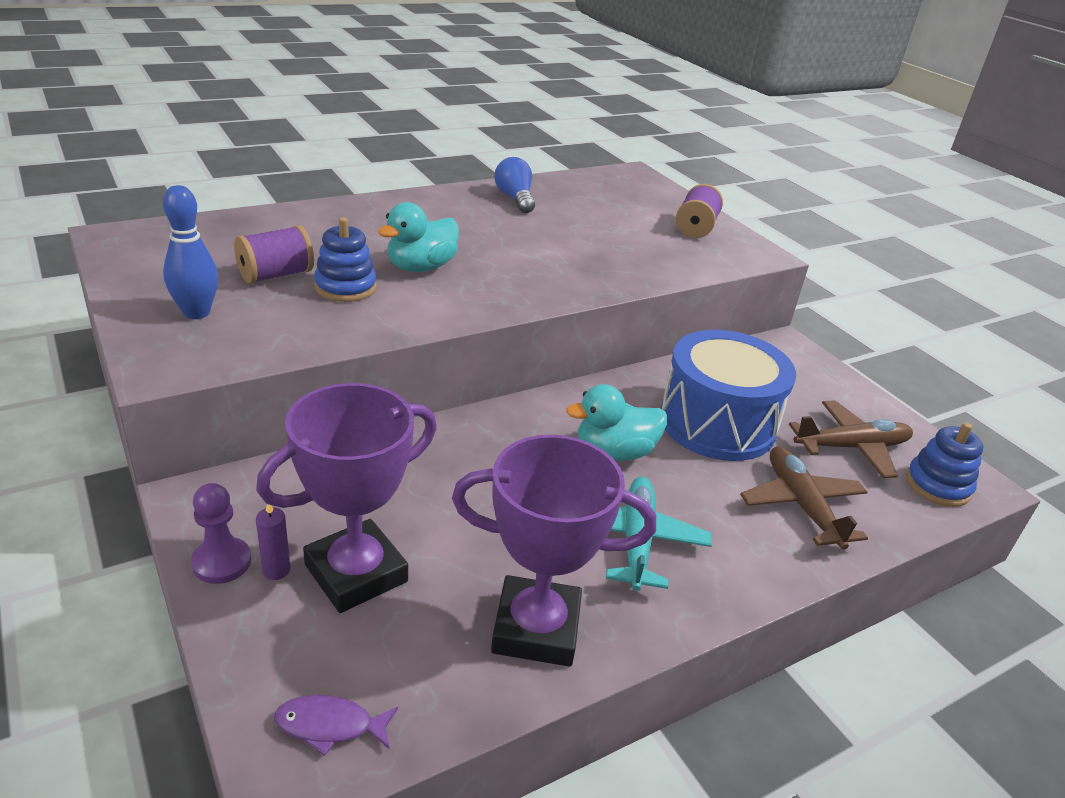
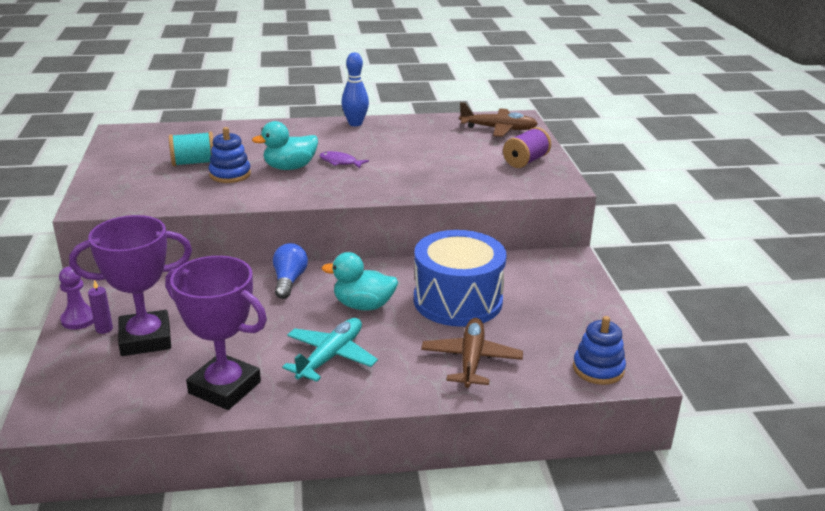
camera: 25 degrees right, 5 degrees down
(196, 313) = (130, 179): blue bowling pin -> blue bowling pin (355, 123)
(276, 275) = (194, 163): purple spool -> turquoise spool
(330, 726) = (76, 405): purple fish -> purple fish (340, 162)
(515, 199) = (401, 129): blue light bulb -> blue light bulb (289, 281)
(851, 447) = (551, 333): brown plane -> brown plane (498, 129)

